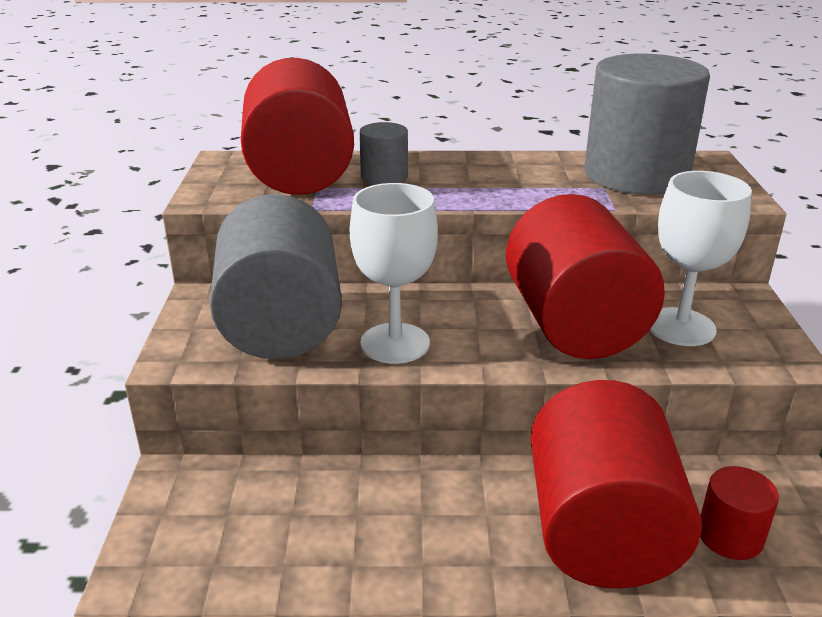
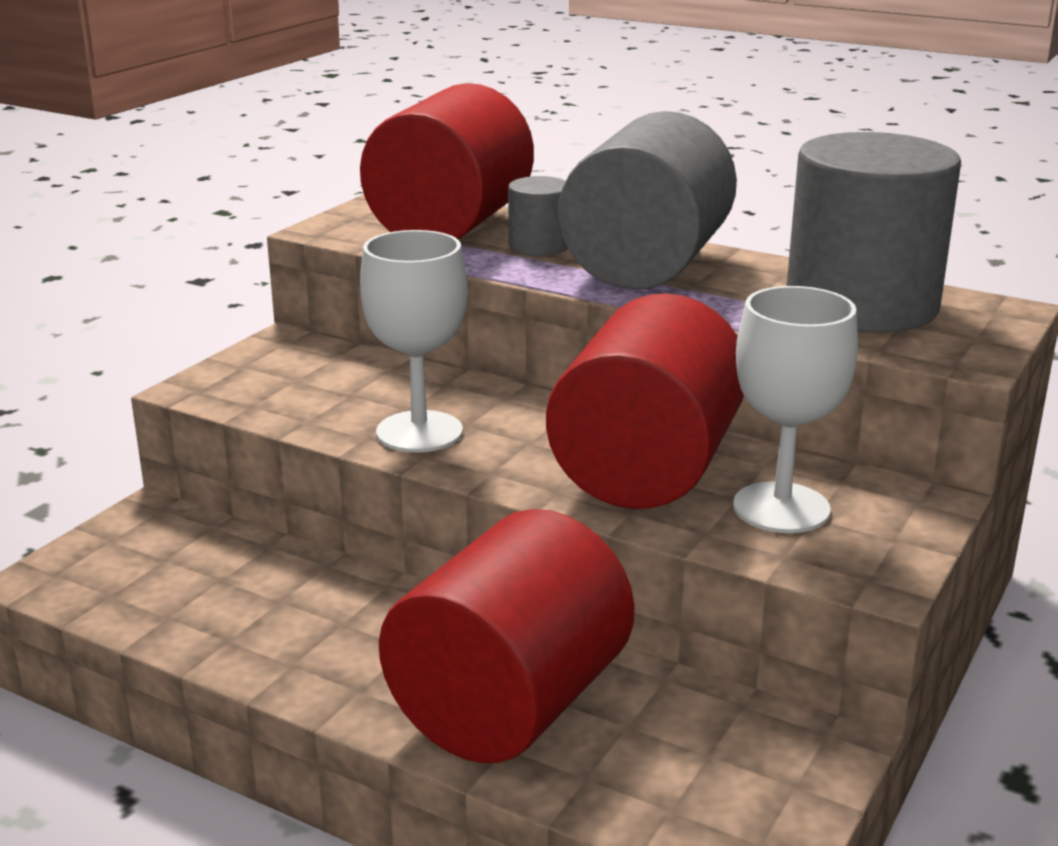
camera: 30 degrees right, 5 degrees down
(281, 325) = (326, 385): grey cylinder -> grey cylinder (647, 266)
(730, 536) = (658, 766): red cylinder -> none

